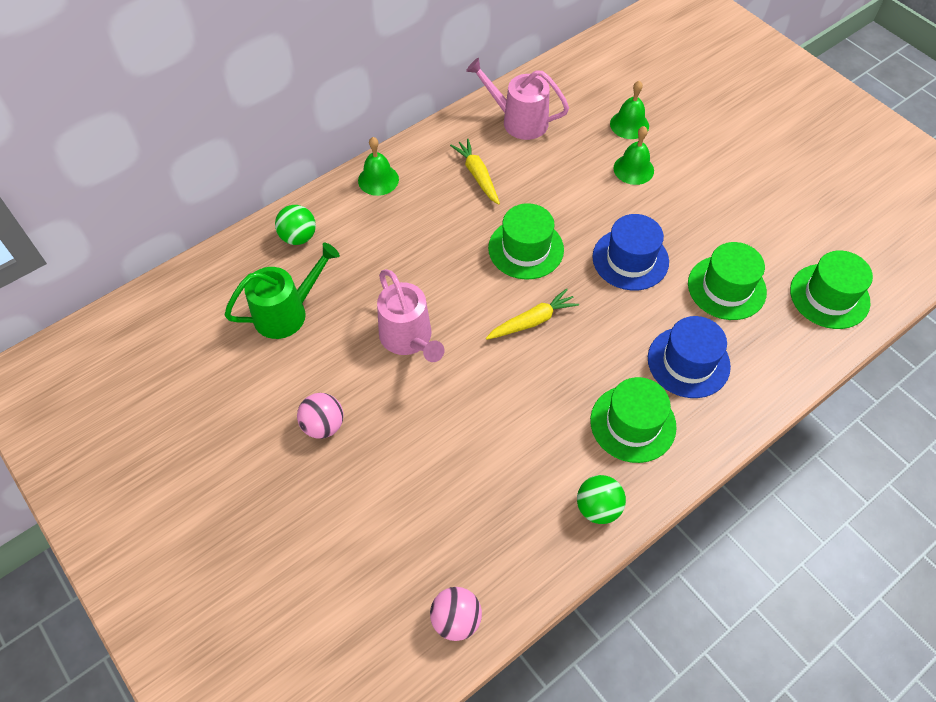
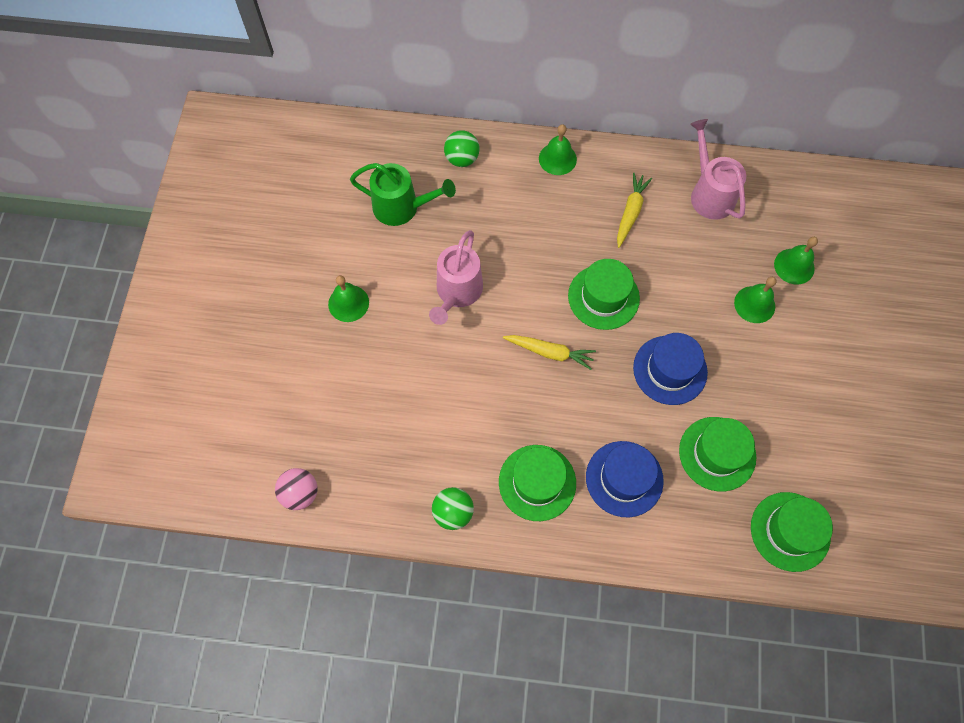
camera: 45 degrees right, 10 degrees up
(323, 425) = (348, 303): pink ball -> green bell

